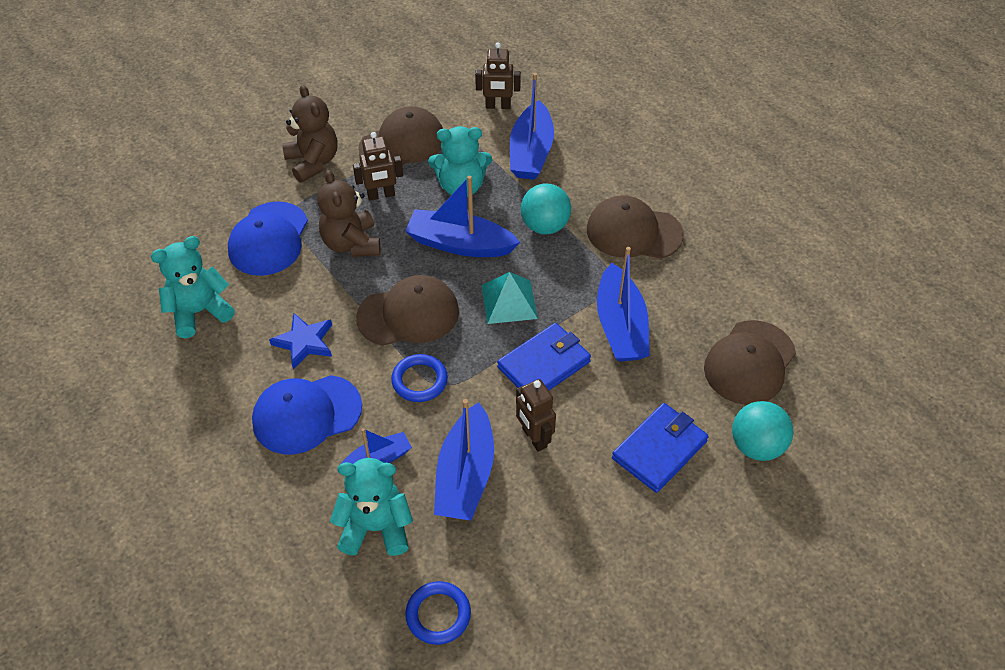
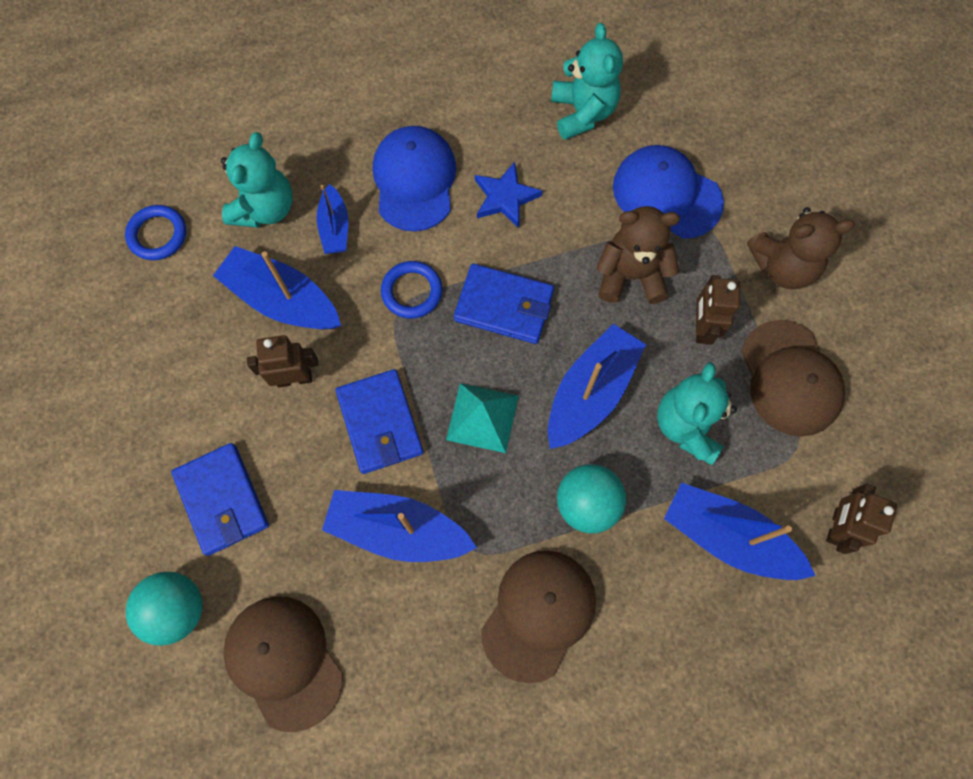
camera: 110 degrees right, 20 degrees up
(408, 314) = (504, 306): brown cap -> blue wallet

